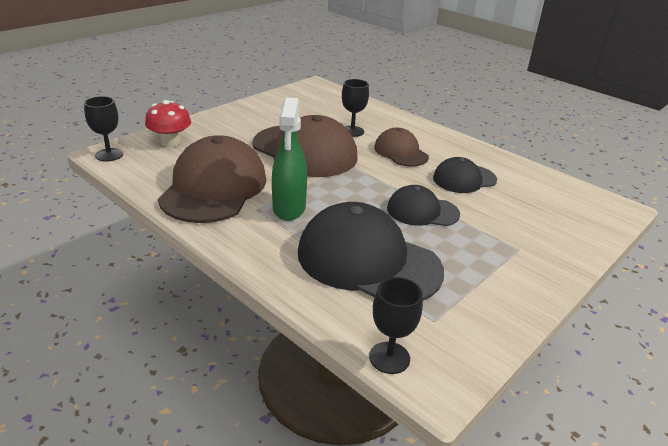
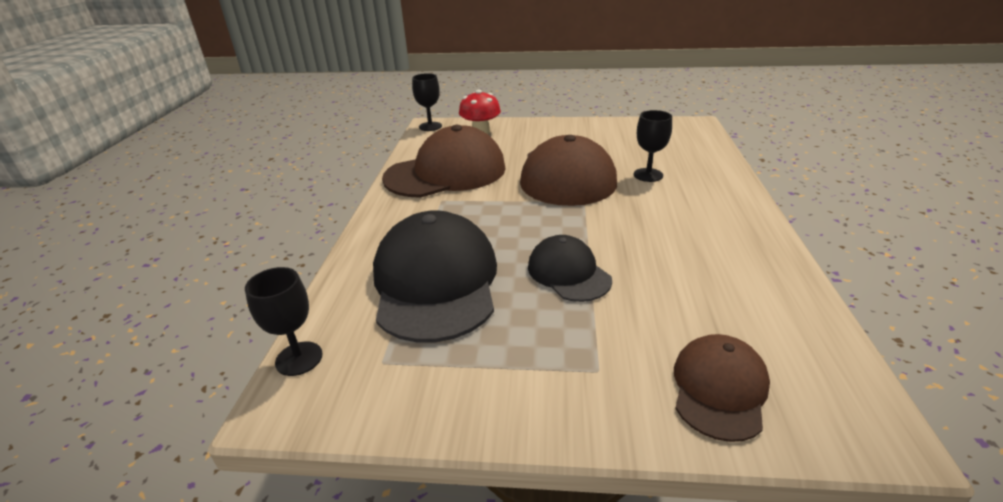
camera: 55 degrees right, 0 degrees up
(289, 208) = (463, 211): green spray bottle -> none
(400, 152) = (662, 212): brown cap -> brown cap (719, 389)
(464, 179) = (684, 269): black cap -> none

